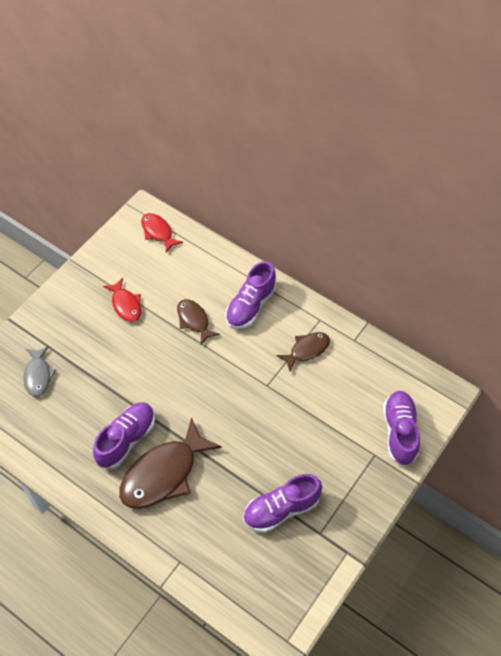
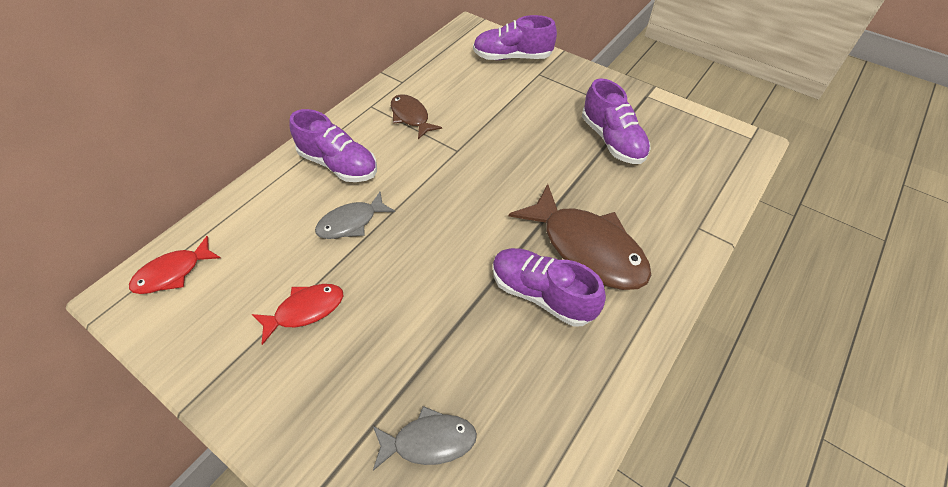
camera: 90 degrees left, 5 degrees down
(194, 320) = (351, 222): brown fish -> grey fish

